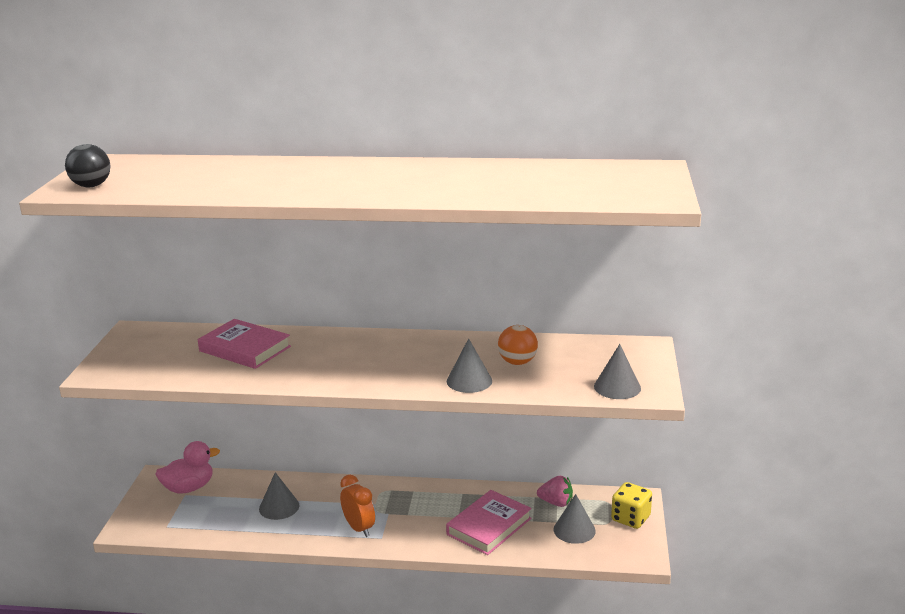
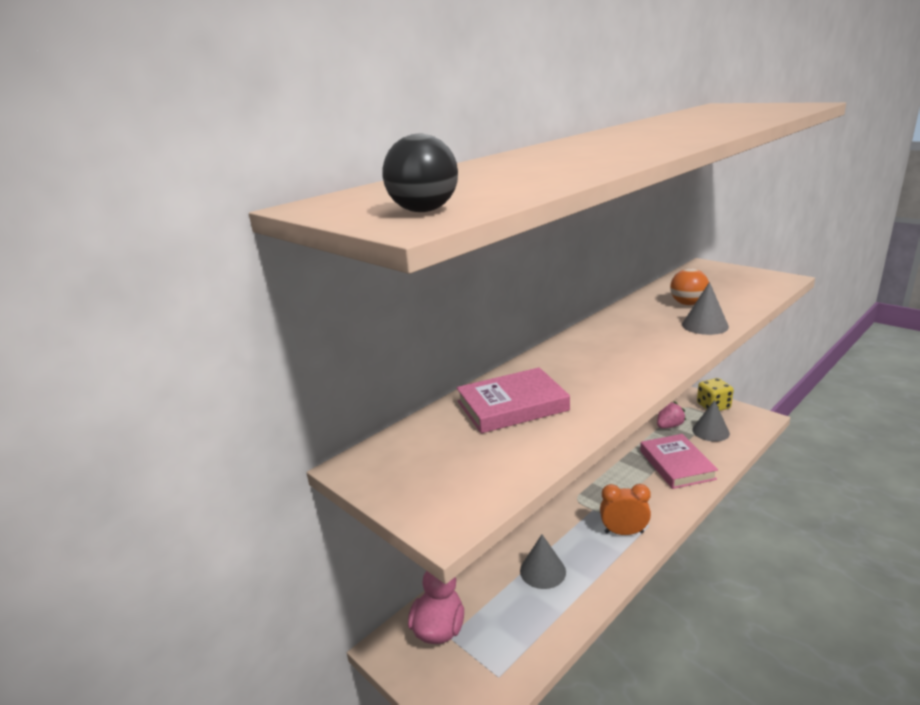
camera: 50 degrees left, 0 degrees up
(617, 387) = (764, 285): grey cone -> none

